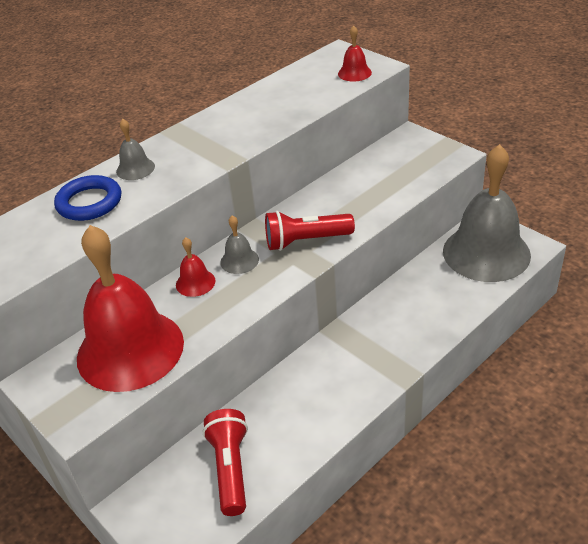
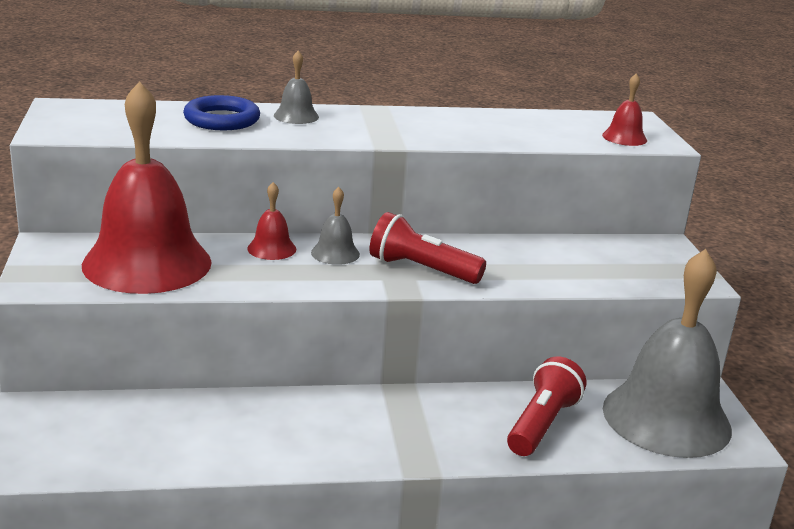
camera: 30 degrees right, 15 degrees down
(230, 469) = (148, 434): red flashlight -> red flashlight (542, 424)

